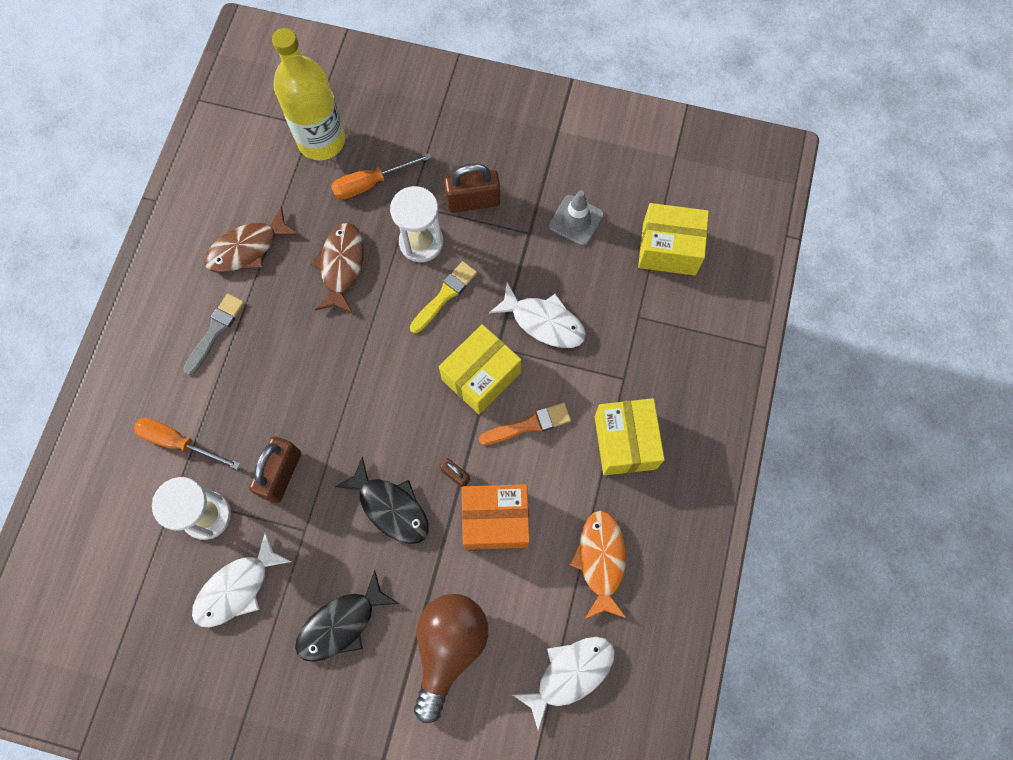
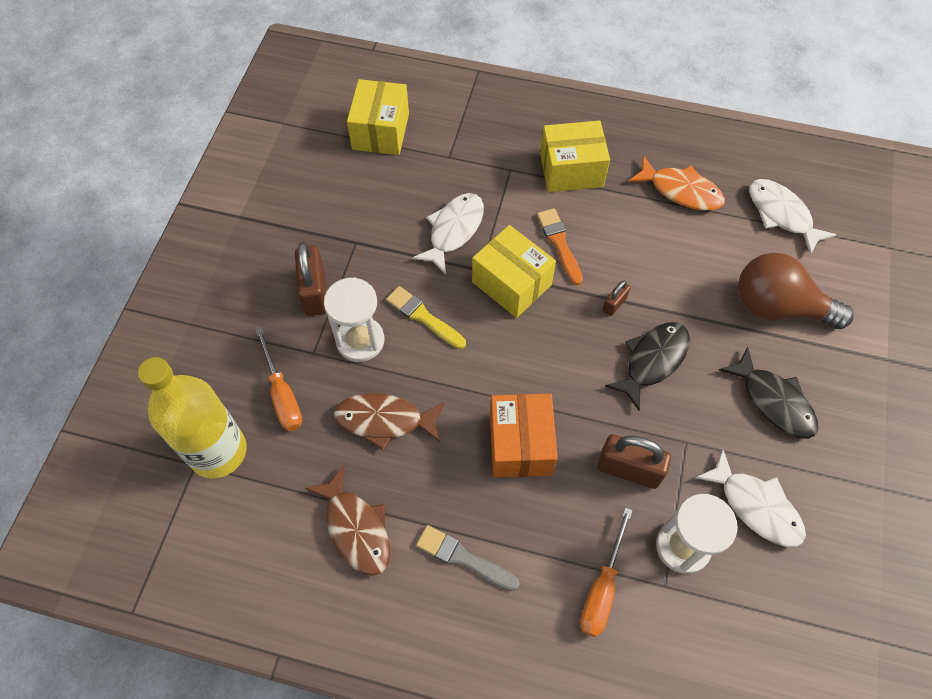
camera: 90 degrees left, 10 degrees down
(495, 520) = (655, 270): orange box -> orange box (520, 444)
(576, 220) = (345, 202): grey traffic cone -> none
(601, 560) = (680, 191): orange fish -> orange fish turned 150 degrees counterclockwise

